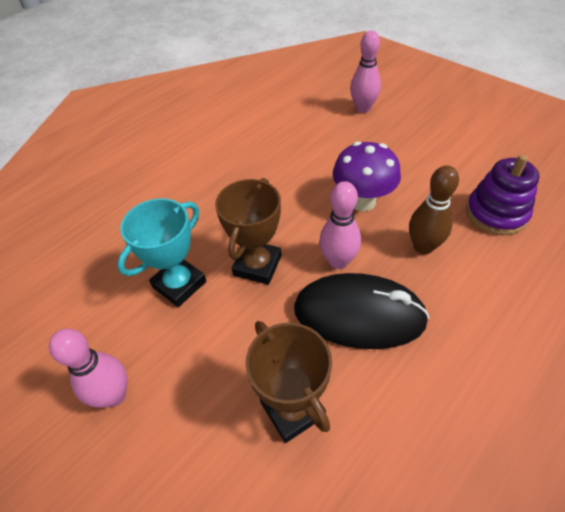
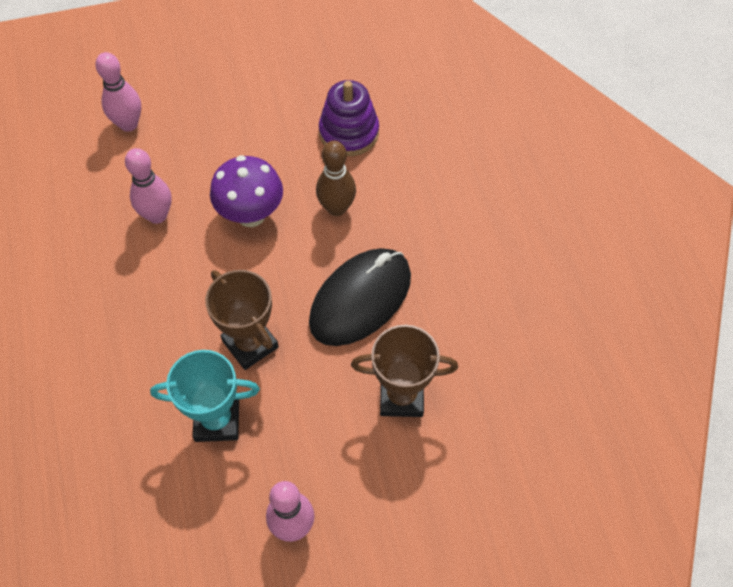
camera: 60 degrees left, 10 degrees up
(179, 284) = (217, 420): turquoise trophy -> turquoise trophy turned 75 degrees counterclockwise
(338, 261) = (298, 279): pink bowling pin -> pink bowling pin (157, 215)

